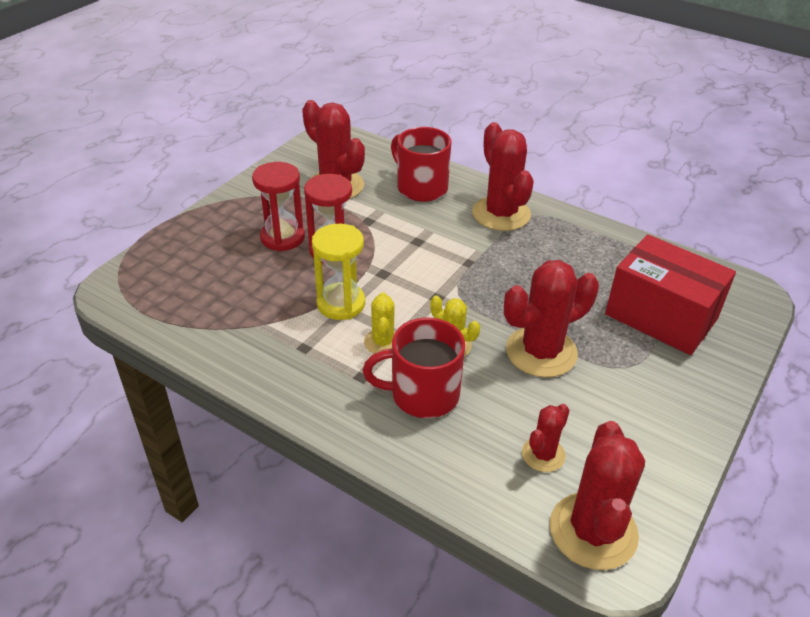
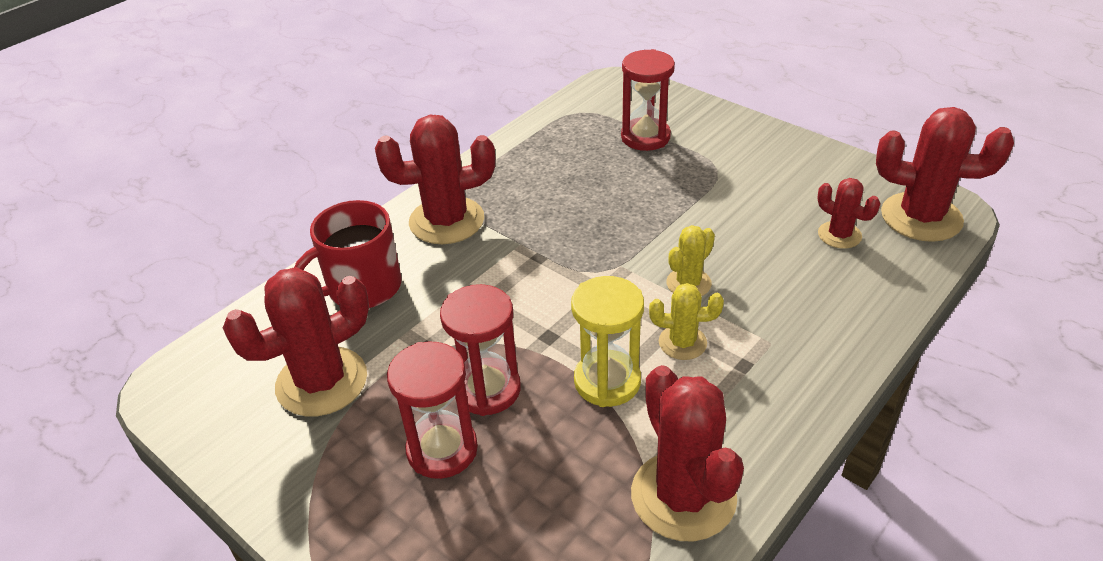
camera: 80 degrees left, 0 degrees up
(422, 394) = (768, 313): red mug -> none
(541, 352) = (697, 219): red cactus -> red cactus (683, 496)
(661, 316) = (645, 137): red box -> red hourglass

